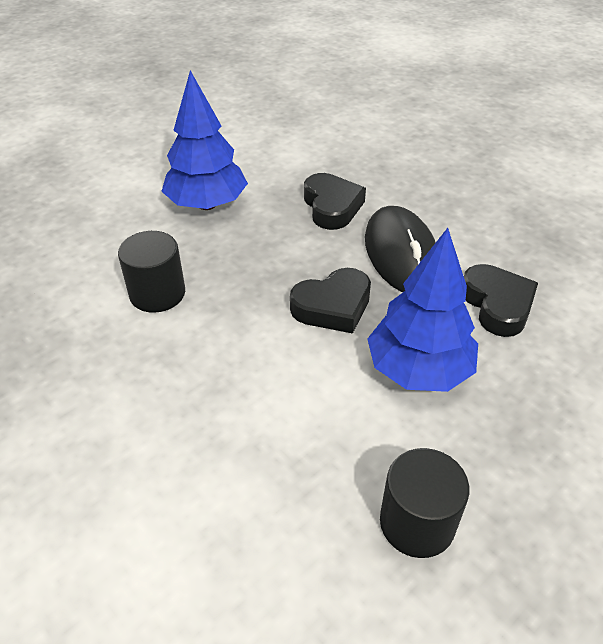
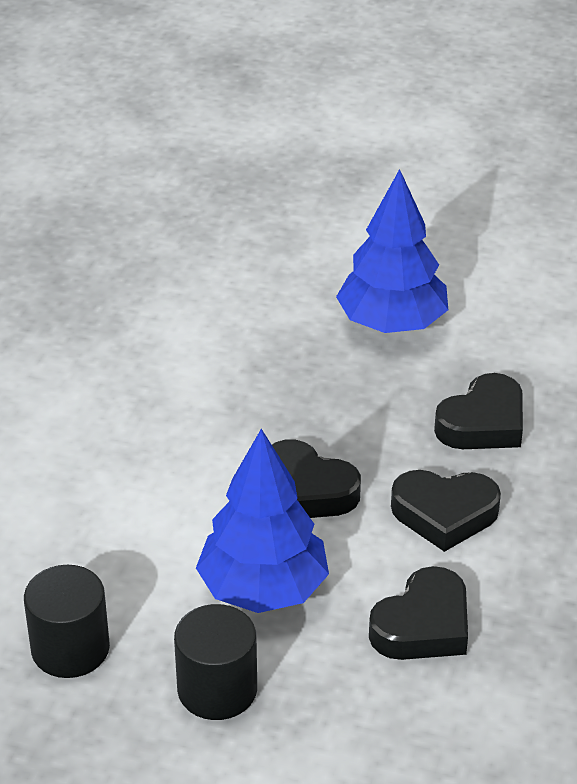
camera: 60 degrees right, 5 degrees down
(157, 293) = (220, 357): black cylinder -> black cylinder (217, 689)
(401, 254) = (444, 514): black mouse -> black heart

